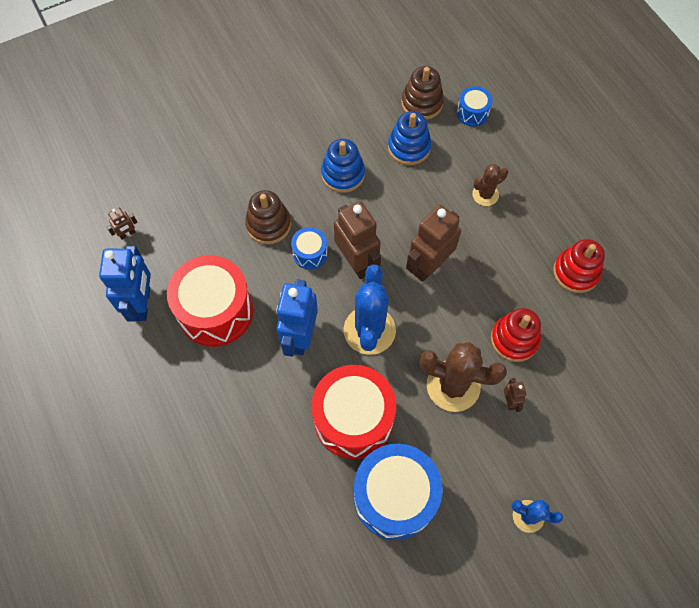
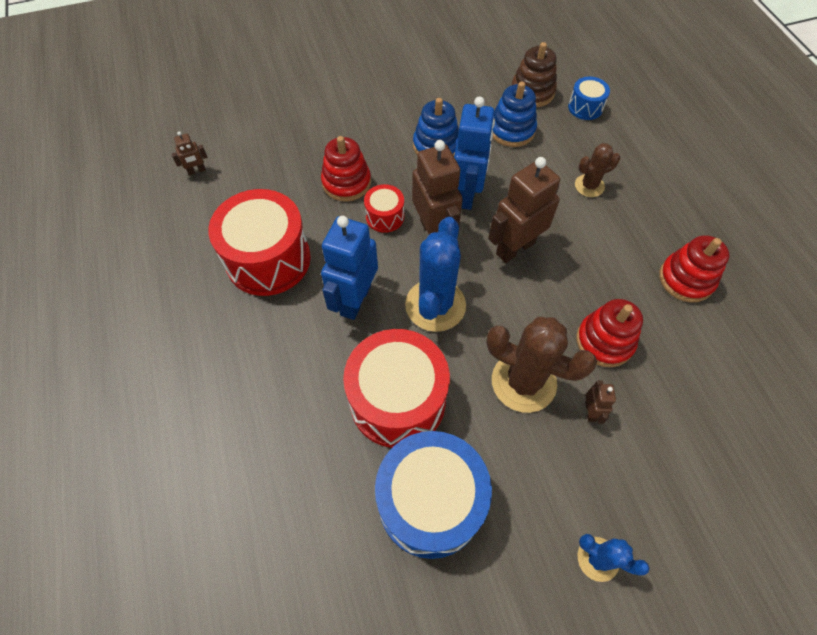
camera: 10 degrees right, 5 degrees down
(142, 304) = (192, 240): blue robot -> blue robot (467, 194)
(268, 224) = (346, 182): brown stacking toy -> red stacking toy
(310, 253) = (385, 216): blue drum -> red drum

